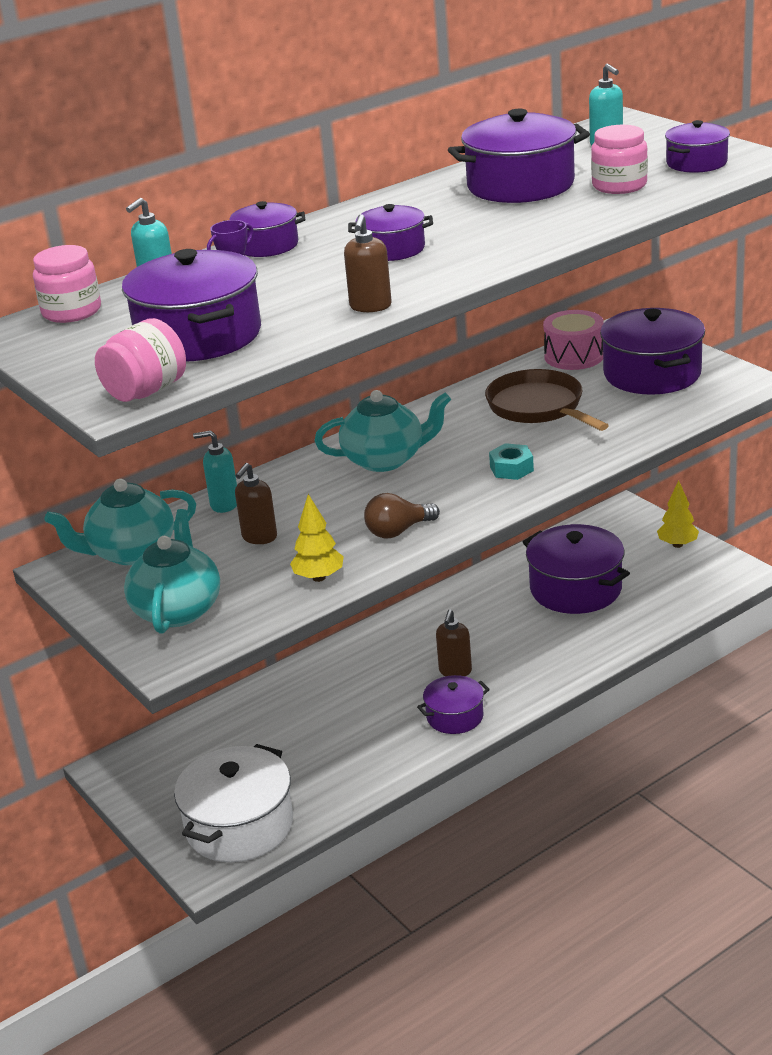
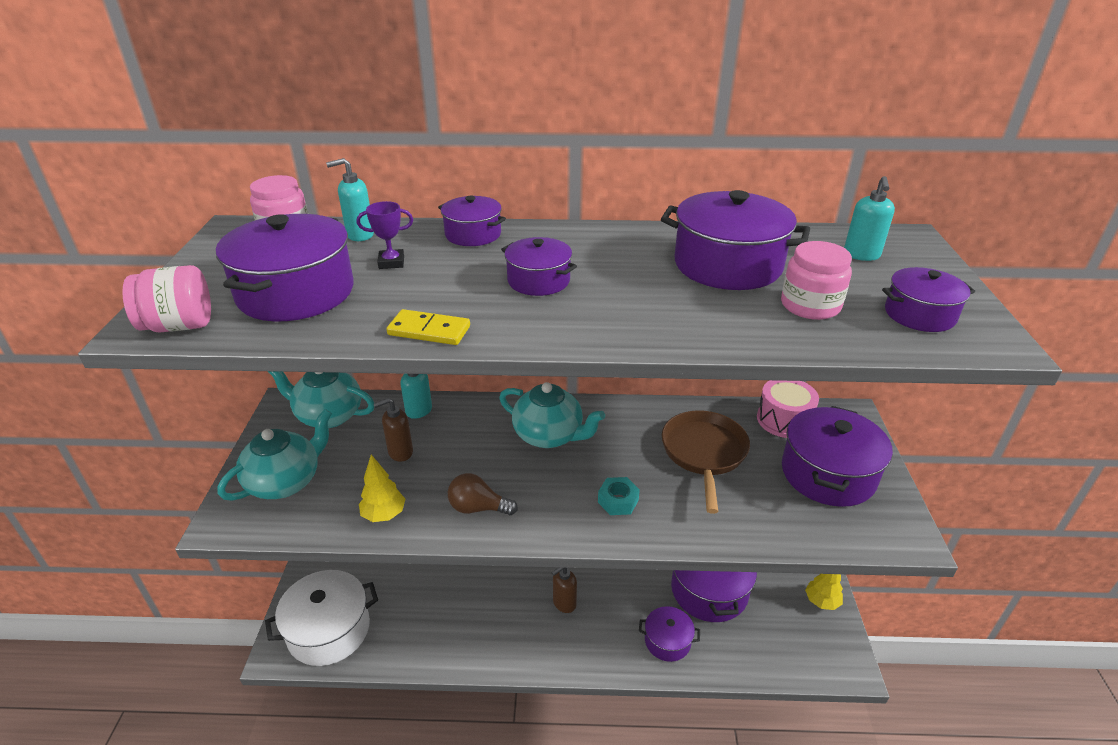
camera: 35 degrees right, 5 degrees up
(370, 307) = (429, 331): brown soap dispenser -> yellow domino
(455, 716) = (525, 642): purple pot -> purple pot (667, 641)

